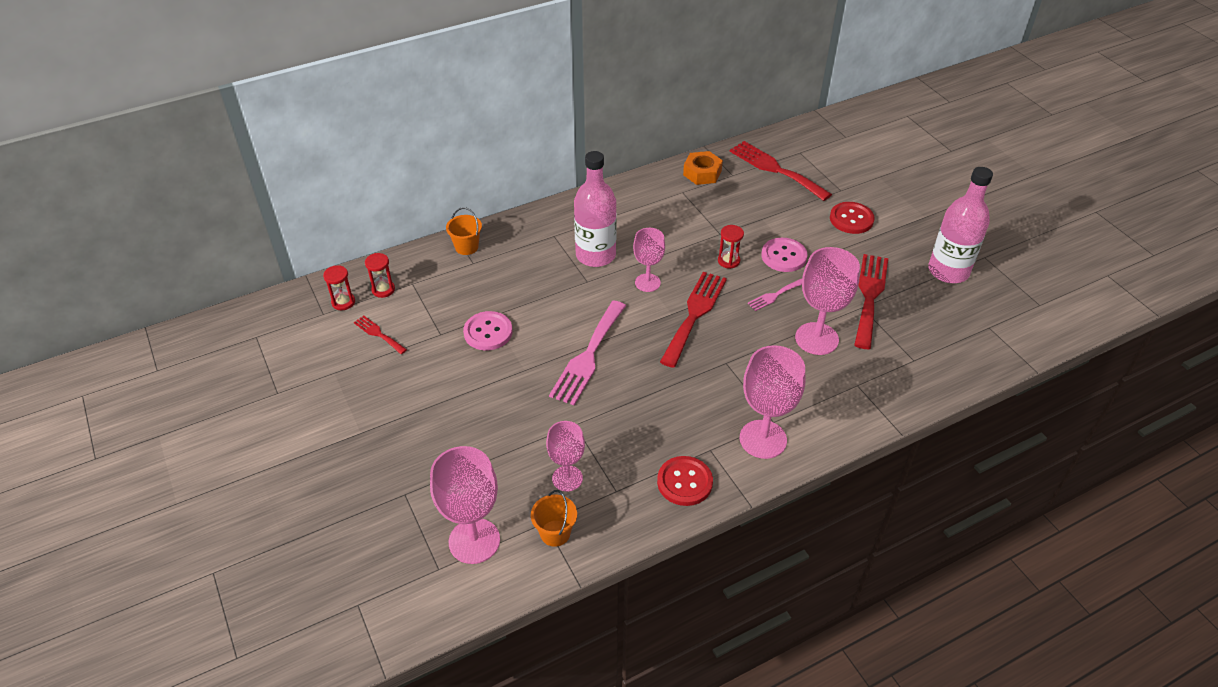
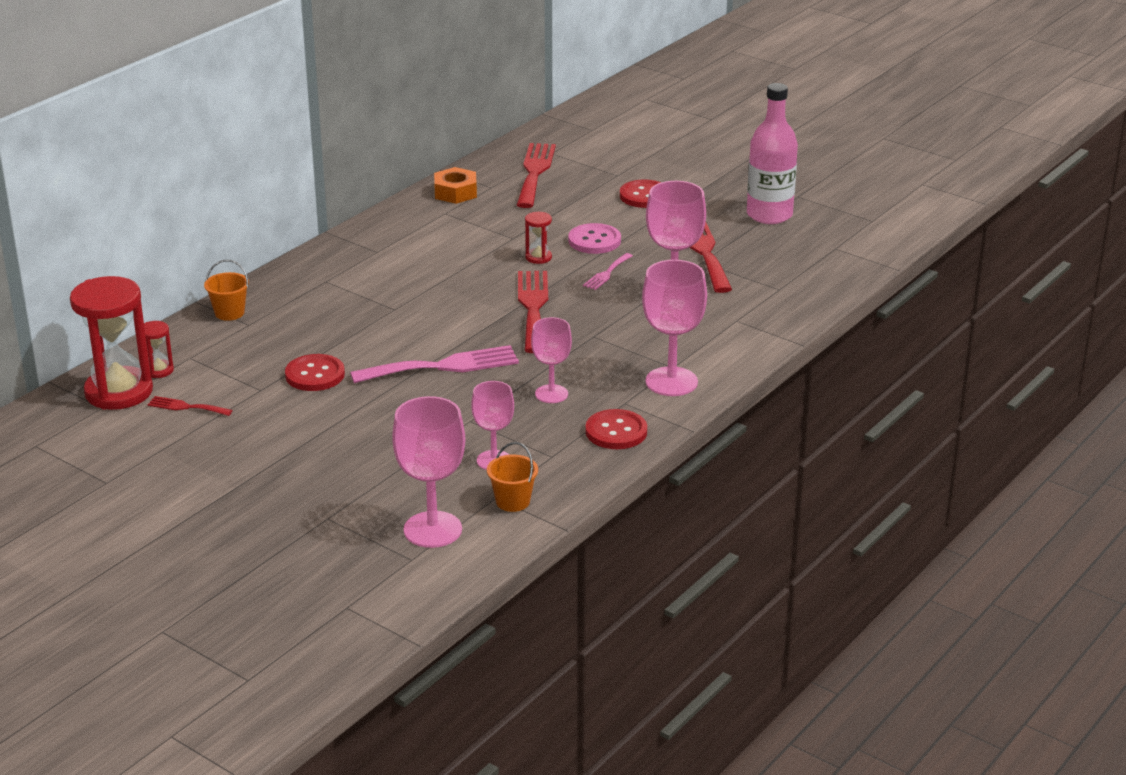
camera: 25 degrees left, 15 degrees down
(343, 302) = (119, 392): red hourglass -> red hourglass, size x2.27
(488, 332) = (315, 375): pink button -> red button
(588, 356) = (443, 366): pink fork -> pink fork turned 105 degrees counterclockwise
(595, 255) = (387, 286): pink bottle -> none
(647, 283) = (463, 294): pink goblet -> pink goblet (551, 394)
(775, 169) = (535, 172): red fork -> red fork turned 75 degrees clockwise

